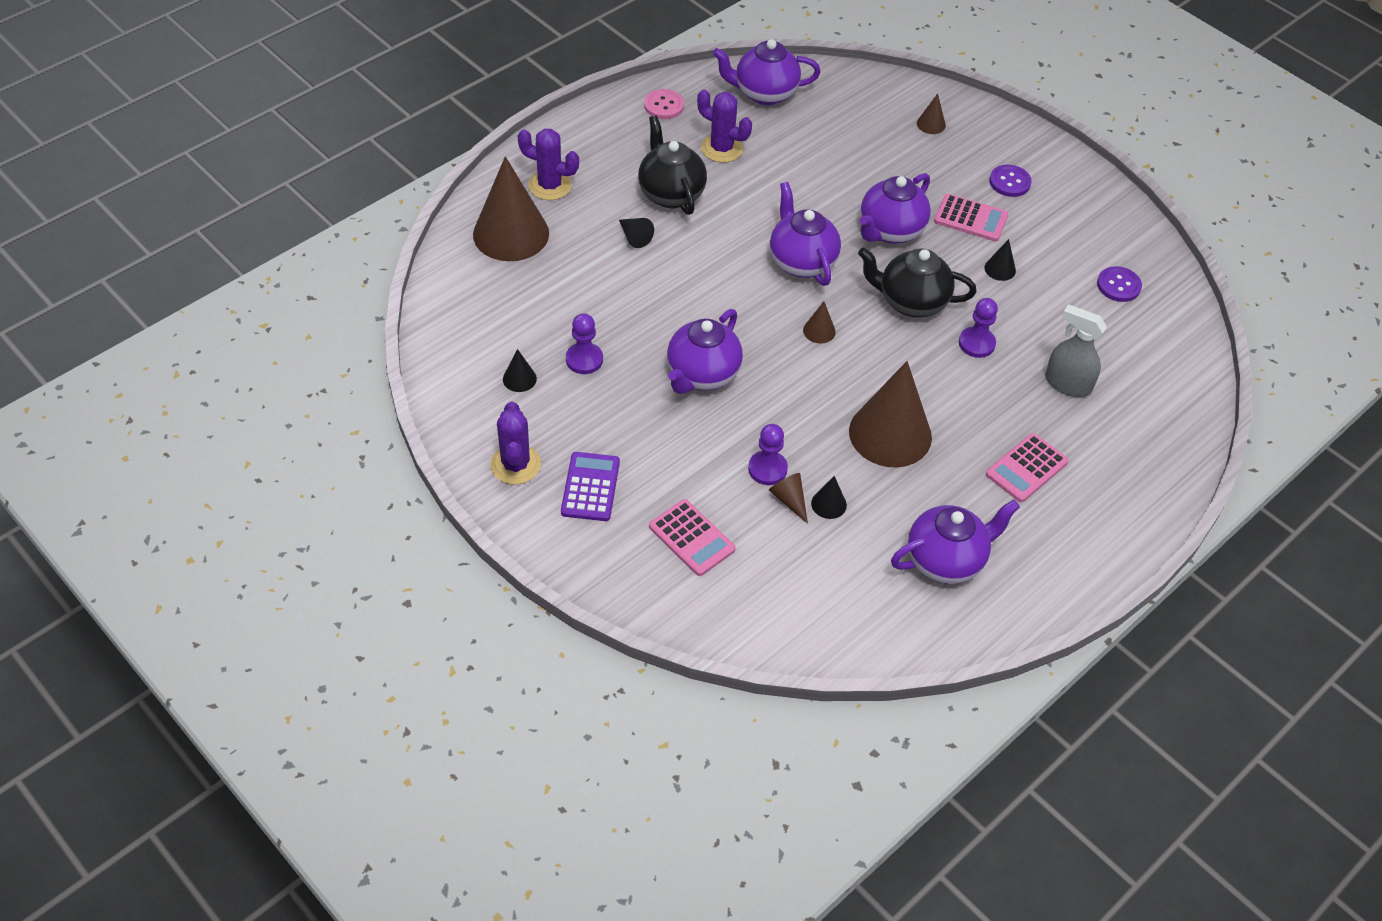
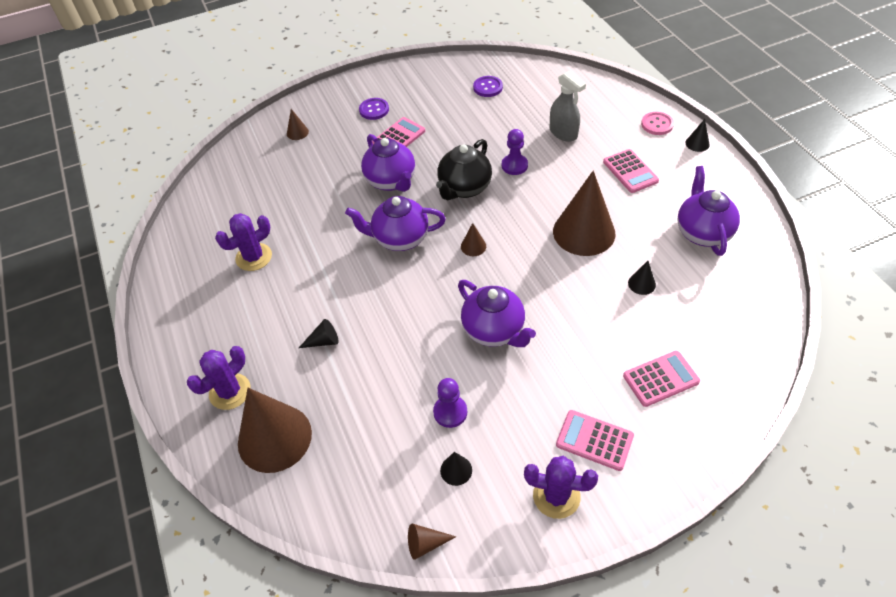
camera: 65 degrees left, 0 degrees up
(590, 487) = (594, 440): purple calculator -> pink calculator
(664, 105) = (181, 283): pink button -> pink button (657, 124)
(670, 193) = (286, 303): black teapot -> none
(764, 93) = (208, 215): purple teapot -> none
(767, 469) = (601, 312): purple pawn -> none
(789, 500) = (633, 306): brown cone -> brown cone (425, 544)
(1000, 269) = (451, 136): black cone -> black cone (697, 143)
(1067, 384) = (563, 133): grey spray bottle -> grey spray bottle turned 90 degrees counterclockwise

